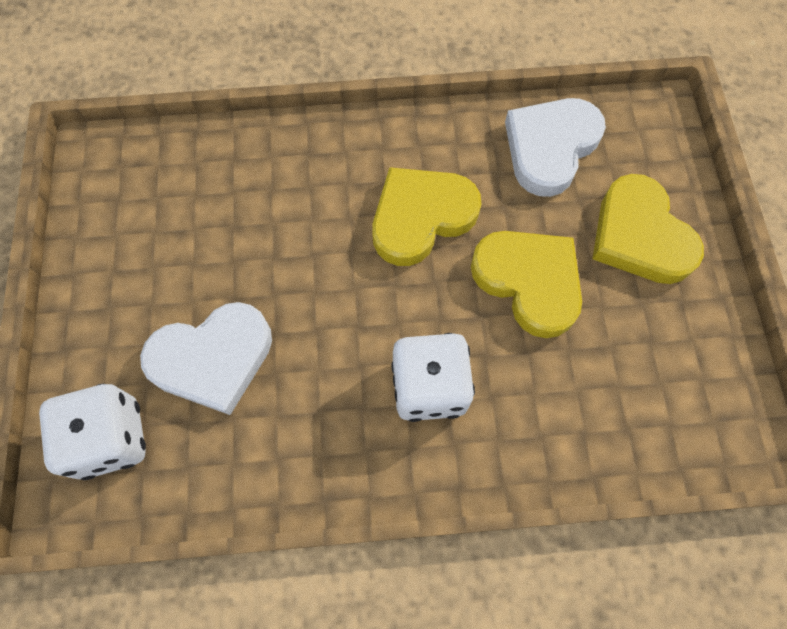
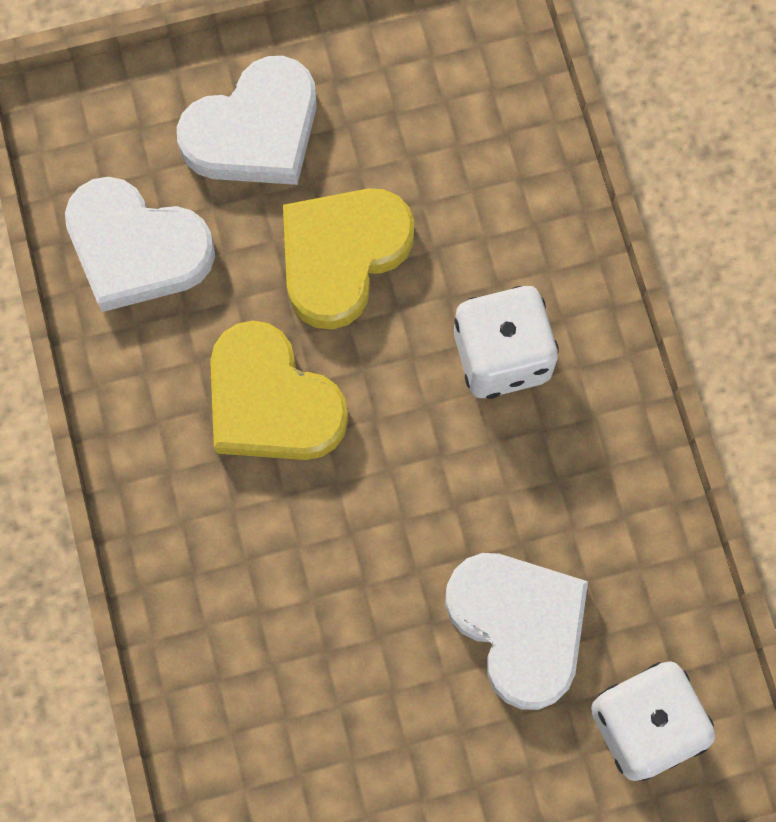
camera: 100 degrees left, 5 degrees up
(639, 236) = (254, 131): yellow heart -> white heart

